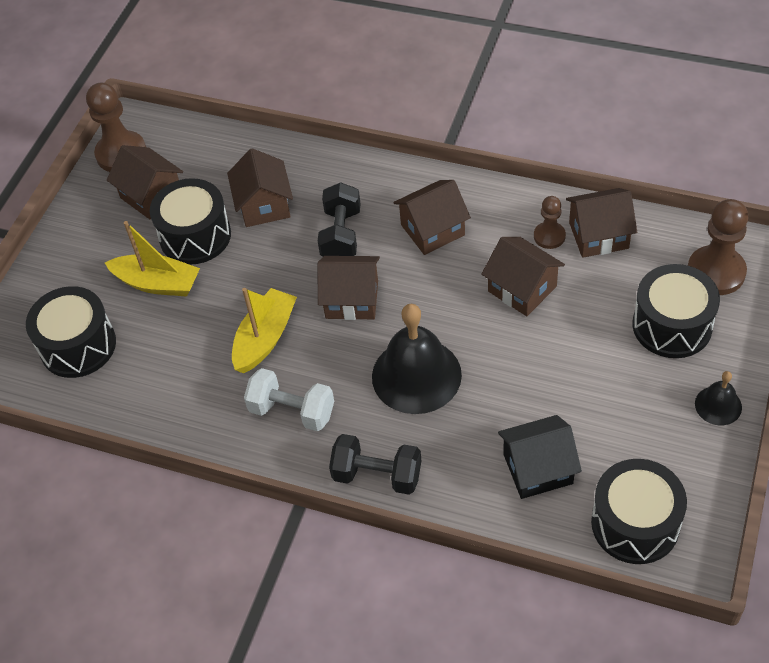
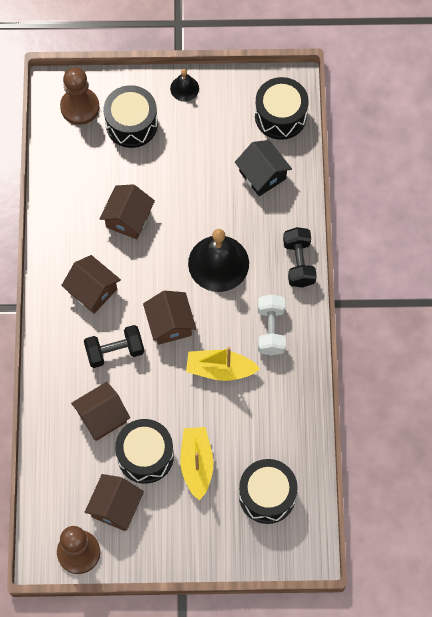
camera: 115 degrees left, 15 degrees up
(549, 236) = (77, 213): brown pawn -> none
(598, 235) = (67, 183): brown house -> none

